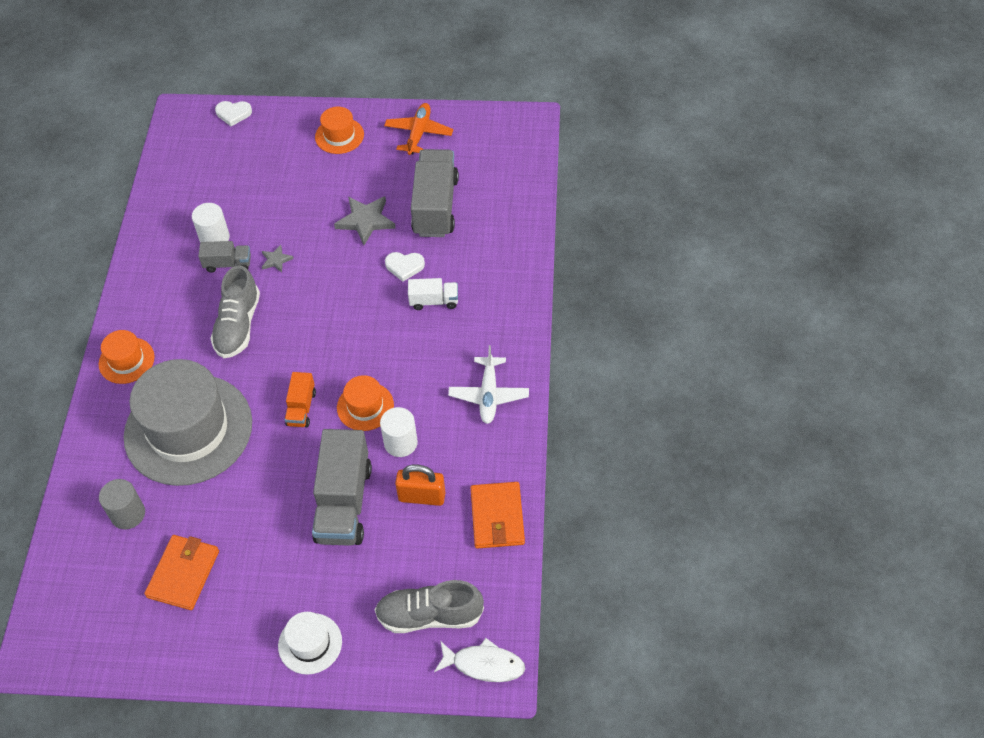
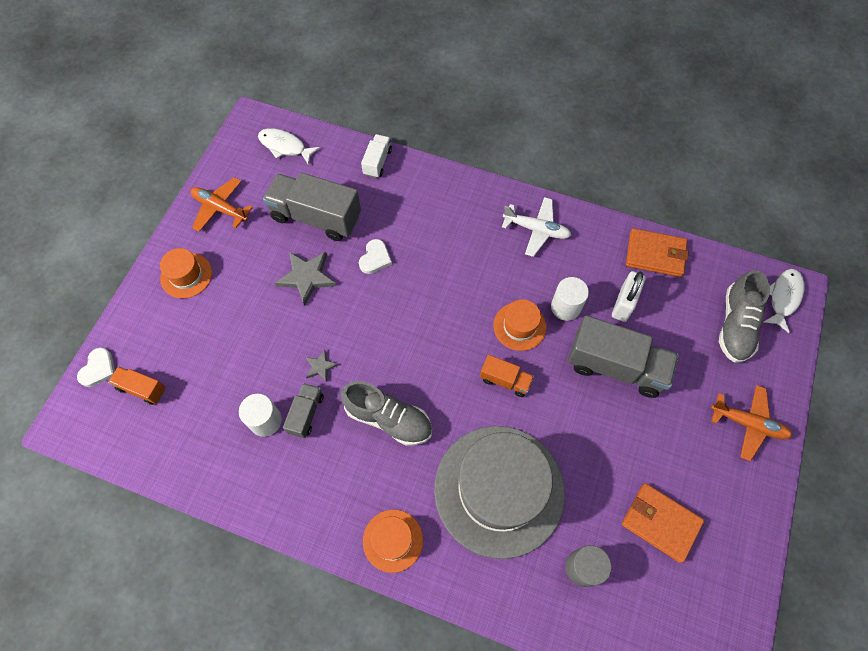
camera: 75 degrees left, 10 degrees up
(223, 147) = (142, 389): none -> orange truck
(310, 643) = (748, 423): white hat -> orange plane
(422, 496) = (623, 304): orange padlock -> white padlock
(434, 301) = (423, 245): white truck -> white truck (377, 162)
(510, 156) = (285, 146): none -> white fish

